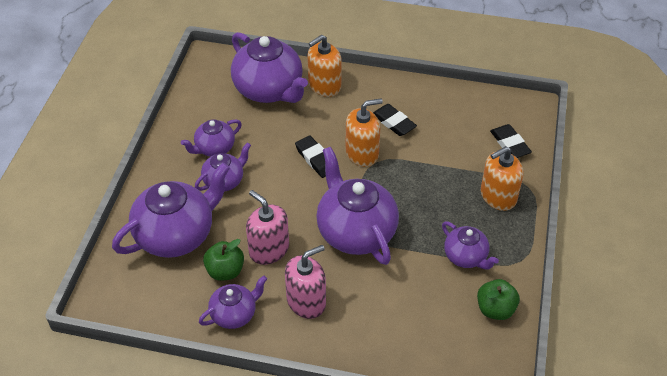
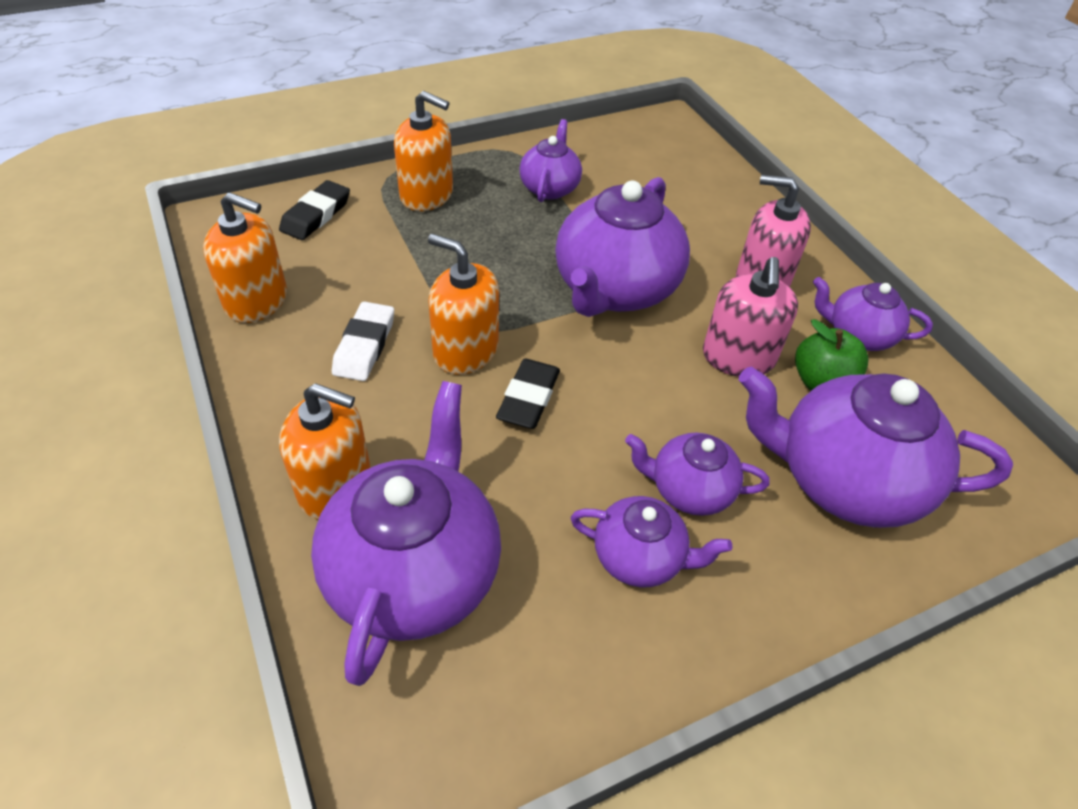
camera: 130 degrees left, 0 degrees up
(393, 122) = (365, 346): black eraser -> white eraser
(453, 100) = (257, 301): none -> orange soap dispenser
(495, 309) = (595, 147): green apple -> none

